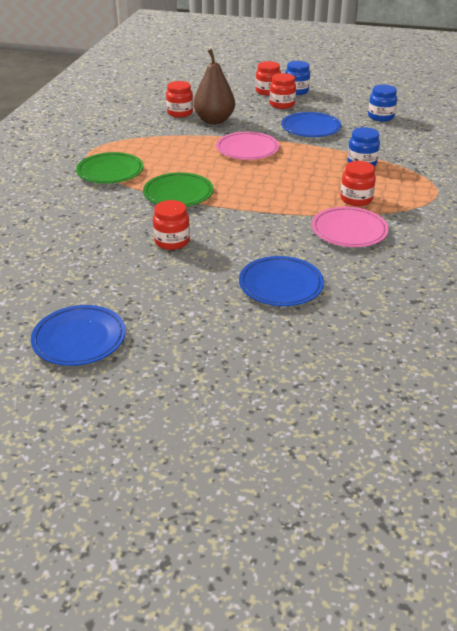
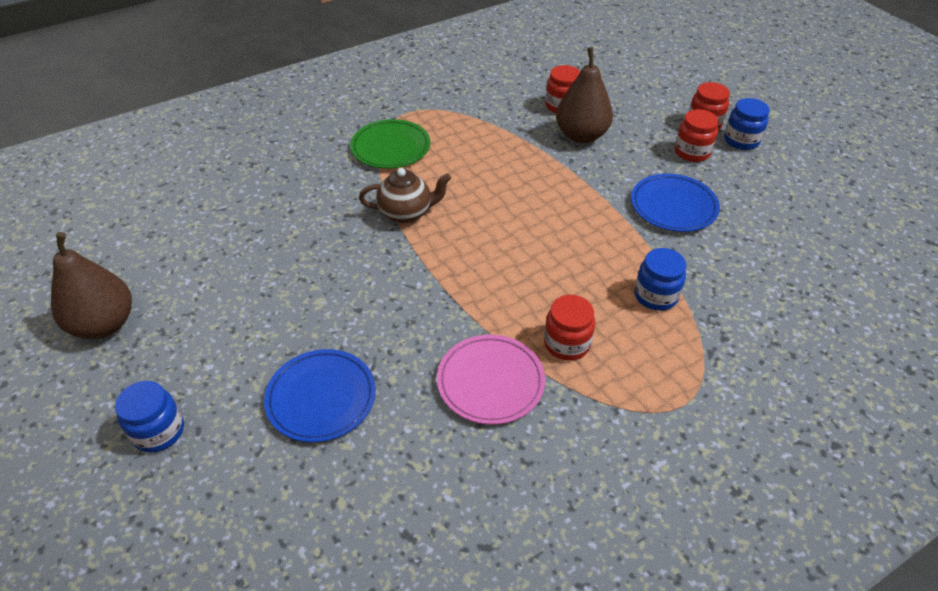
camera: 45 degrees right, 10 degrees up
(79, 339) = (104, 324): blue plate -> brown pear
(172, 241) = (316, 269): red jar -> none
(178, 194) = (406, 213): green plate -> brown teapot
(247, 149) = (556, 196): pink plate -> none
(380, 117) = (793, 239): blue jar -> blue jar (159, 431)

